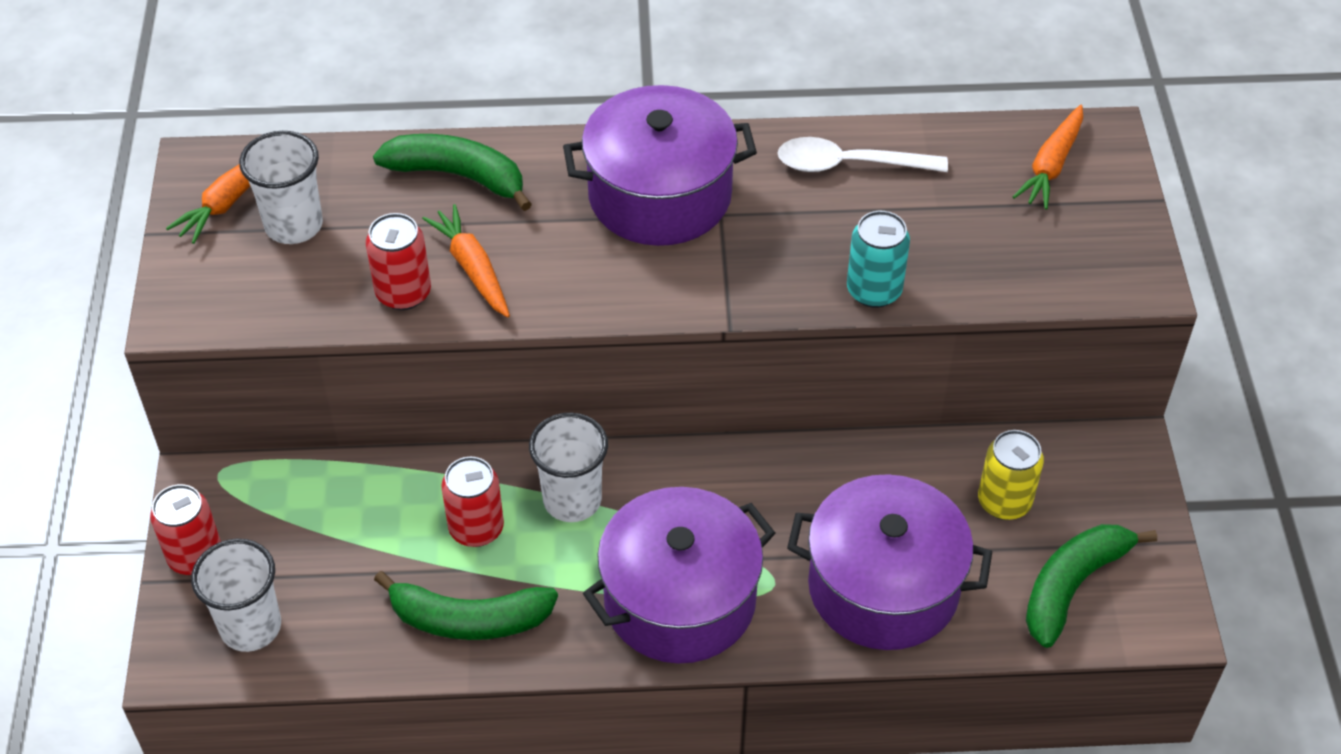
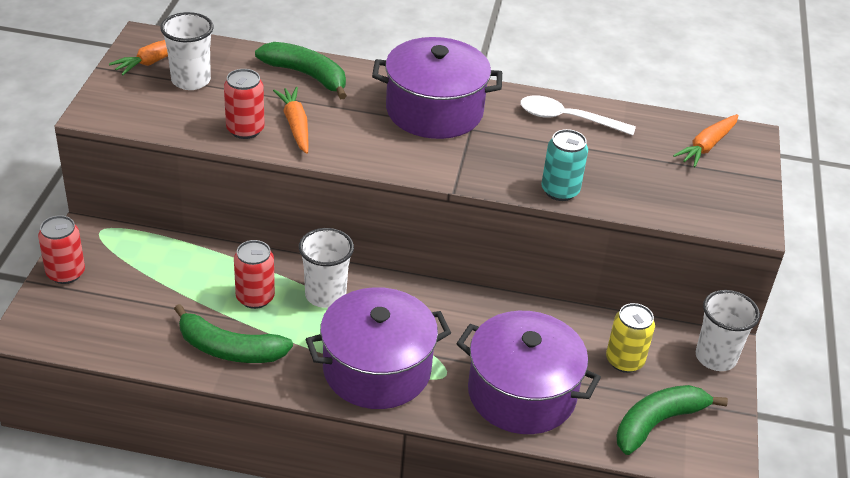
camera: 10 degrees right, 10 degrees down
(251, 627) = (84, 321): white cup -> white cup (715, 357)

